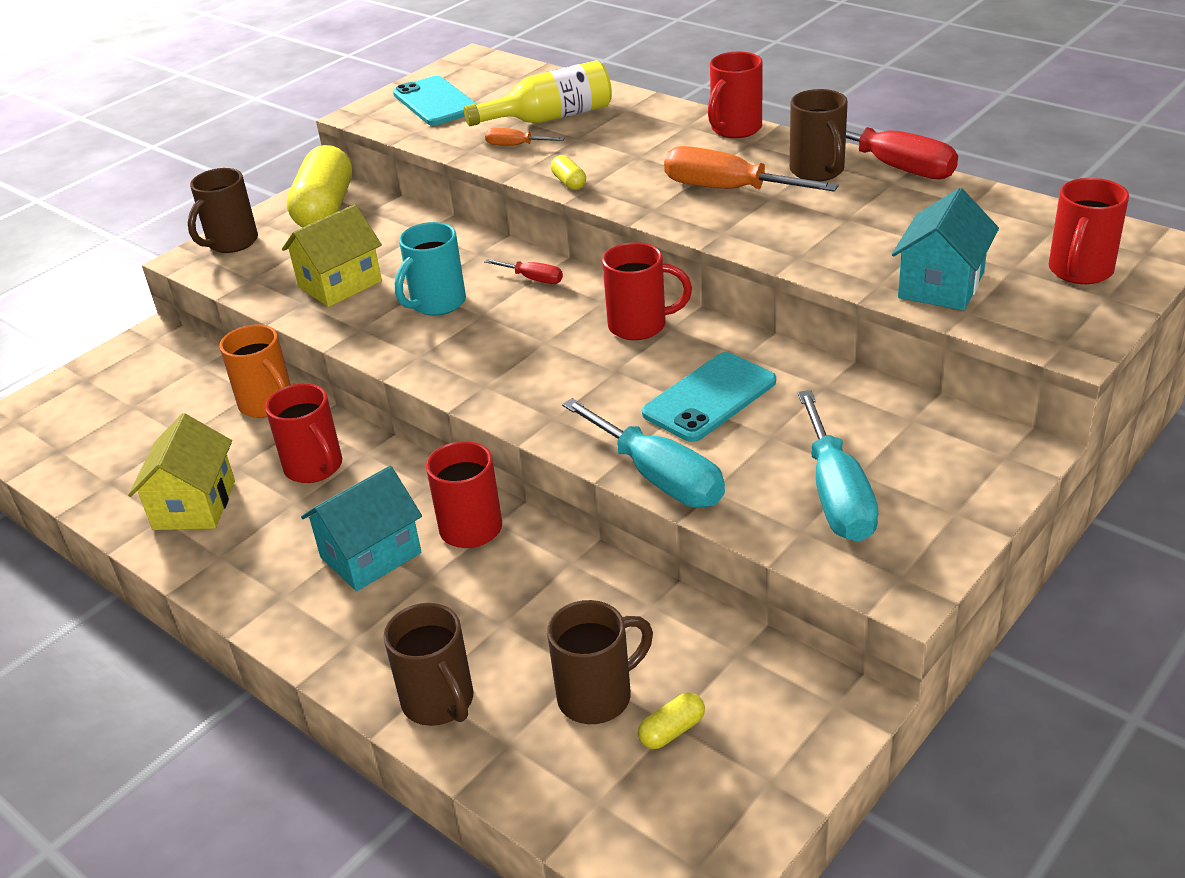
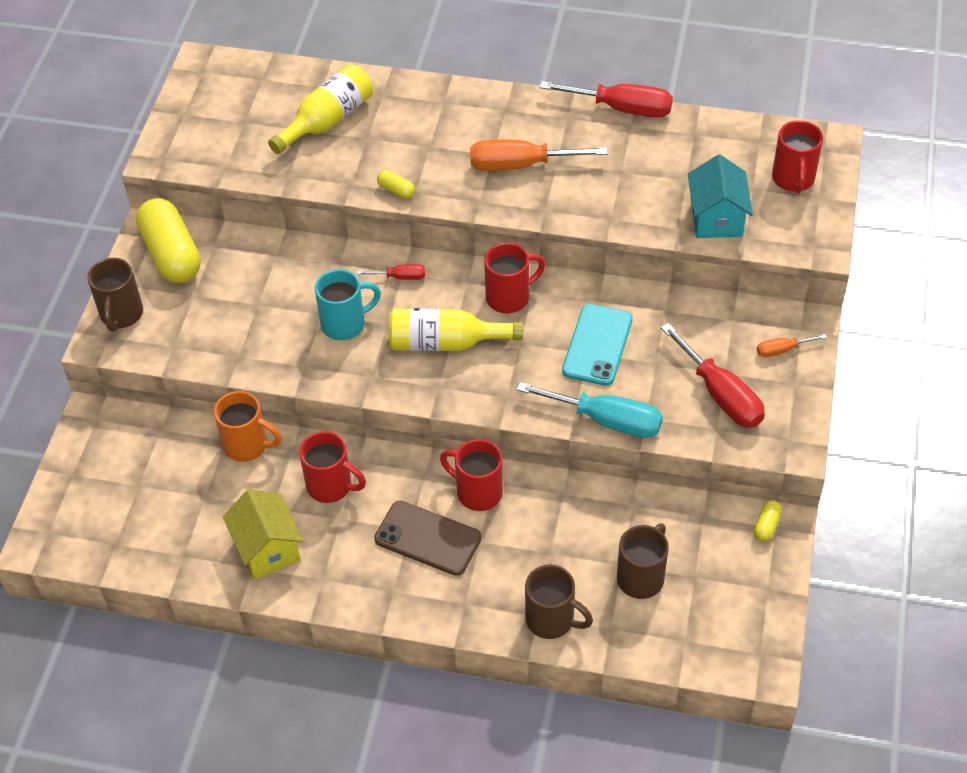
camera: 30 degrees left, 15 degrees up
(340, 284) = (252, 329): yellow house -> none
(371, 555) = (428, 538): turquoise house -> brown phone
(435, 102) = (213, 126): turquoise phone -> none
(437, 304) = (345, 324): turquoise mug -> turquoise mug turned 120 degrees counterclockwise
(515, 145) = (322, 161): orange screwdriver -> orange screwdriver (782, 350)
(529, 348) = (445, 343): none -> yellow bottle
(672, 731) = (697, 581): yellow capsule -> yellow capsule (766, 525)
(735, 129) = (483, 97): red mug -> none
(818, 171) = (572, 128): brown mug -> none
(836, 495) = (720, 395): turquoise screwdriver -> red screwdriver

